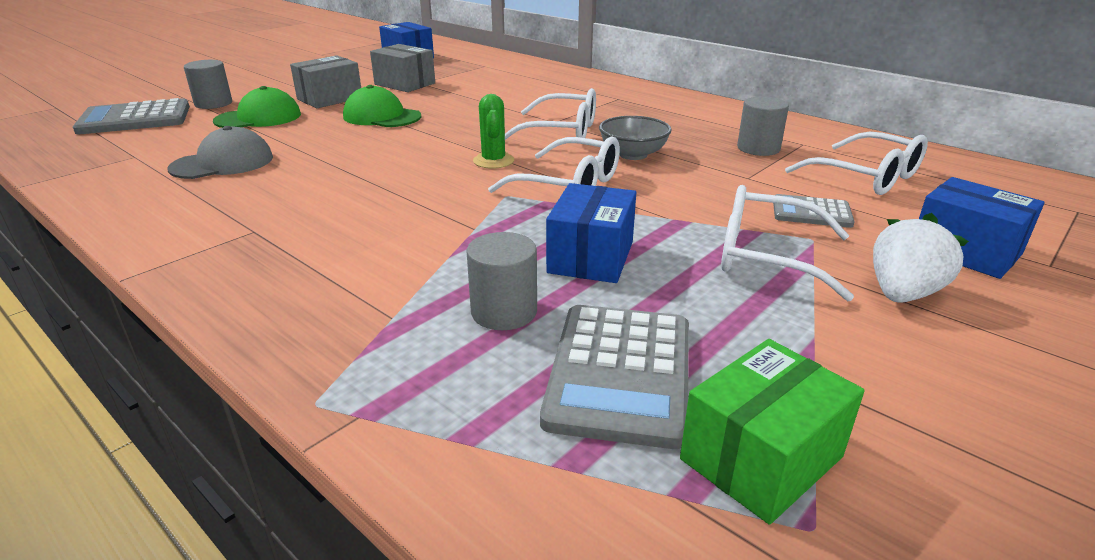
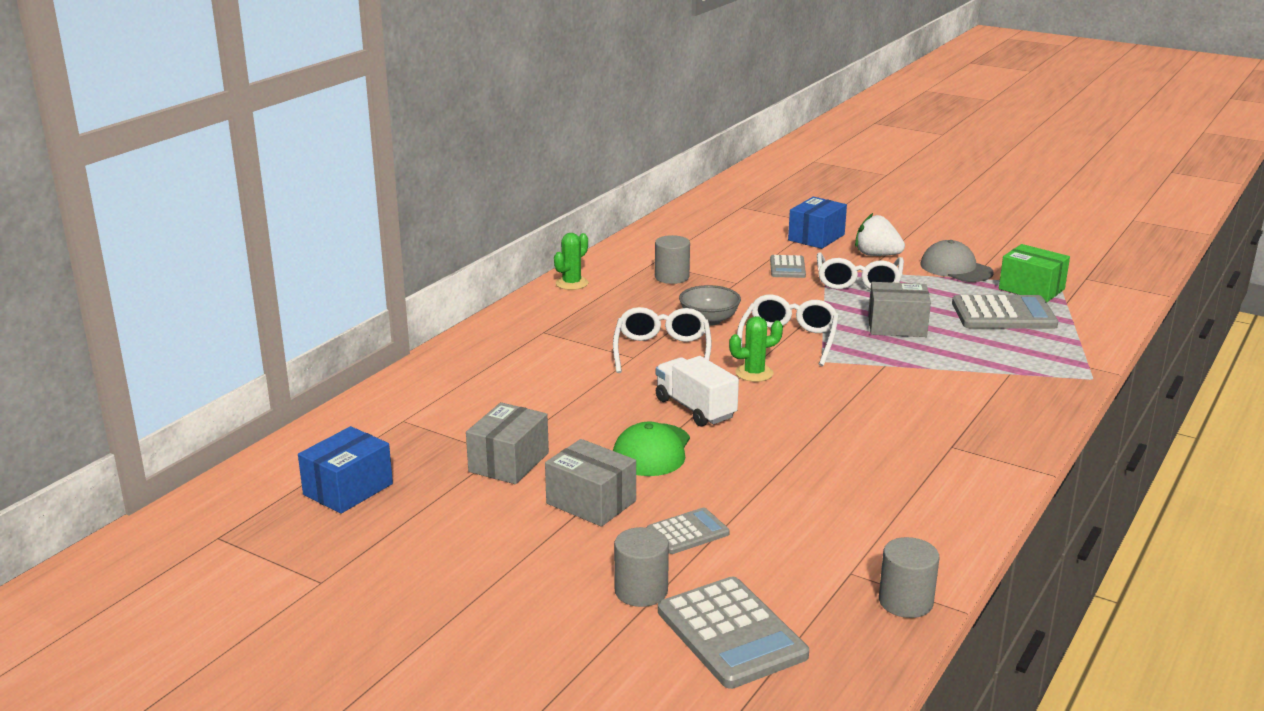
camera: 100 degrees left, 5 degrees down
(223, 163) = (836, 507): grey cap -> grey cap (956, 268)
(259, 118) = (688, 532): green cap -> grey calculator
(438, 134) = (695, 409): none -> white truck
(504, 312) = (977, 344): grey cylinder -> grey cylinder (905, 602)
(591, 257) = (897, 326): blue box -> grey box
(732, 111) = (571, 283): none -> green cactus
(865, 176) = (714, 249): white glasses -> none

